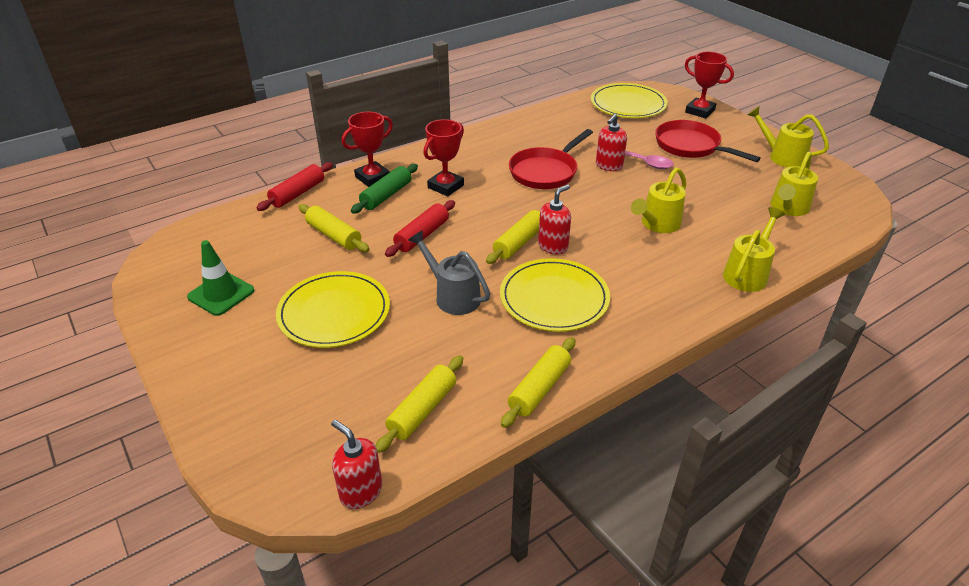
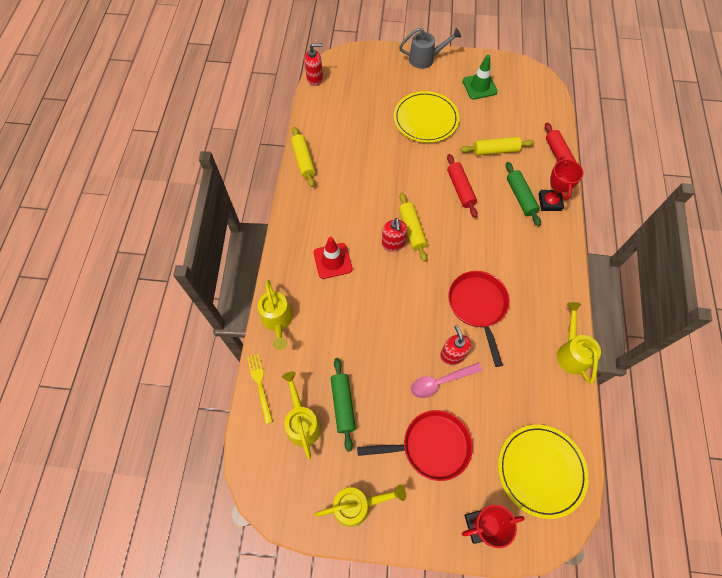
camera: 130 degrees right, 25 degrees up
(422, 410) = (333, 116): yellow rolling pin -> none
(445, 186) = (506, 234): red trophy -> none
(452, 296) = (394, 170): grey watering can -> grey watering can (425, 59)
(554, 298) = (351, 210): yellow plate -> none
(633, 275) = (332, 261): none -> red traffic cone
(657, 224) = (362, 318): yellow watering can -> yellow watering can (571, 352)
(739, 196) = (343, 405): none -> green rolling pin
(810, 247) = (260, 385): none -> yellow fork

